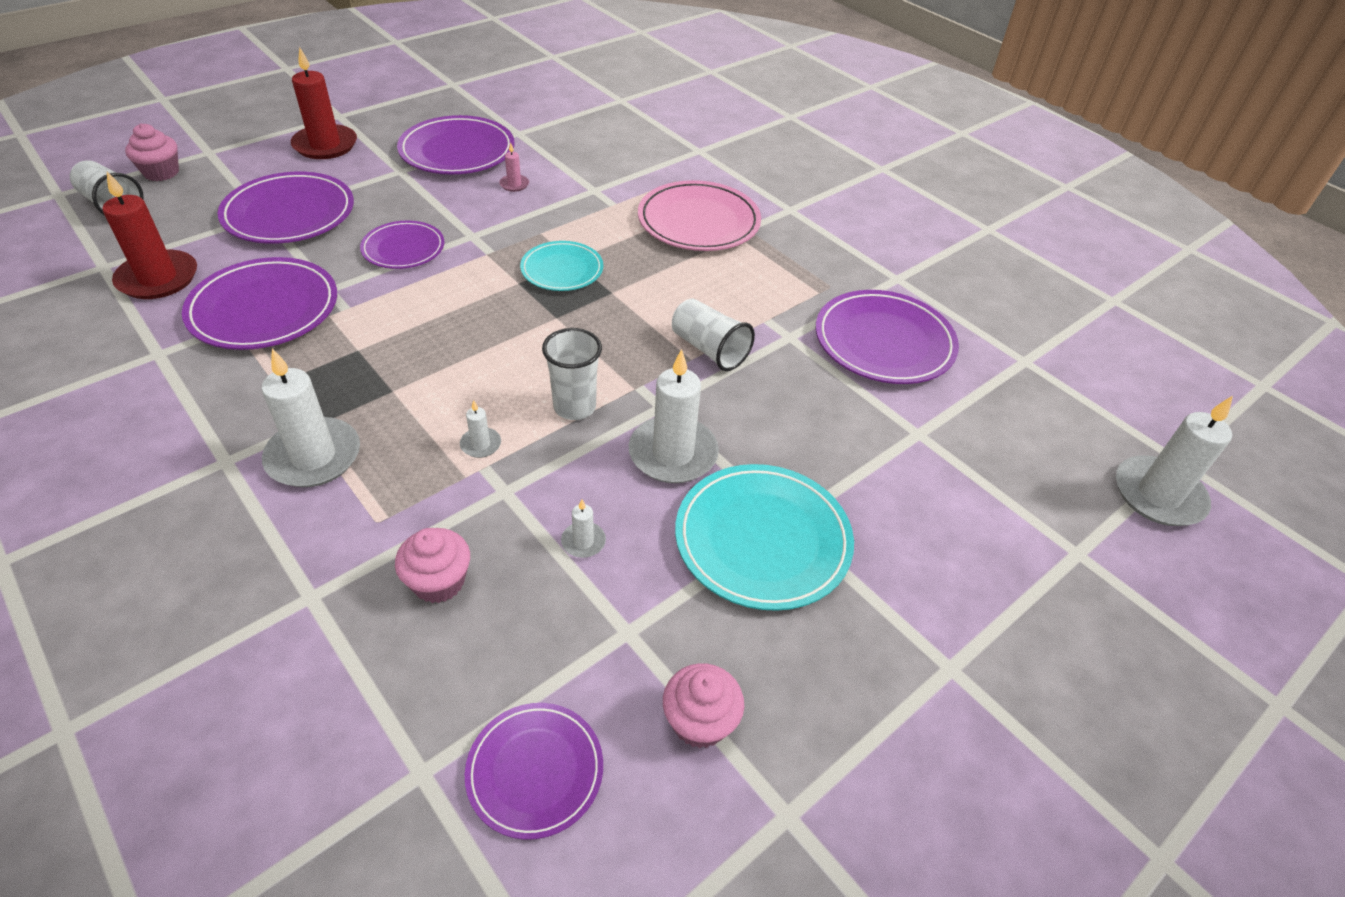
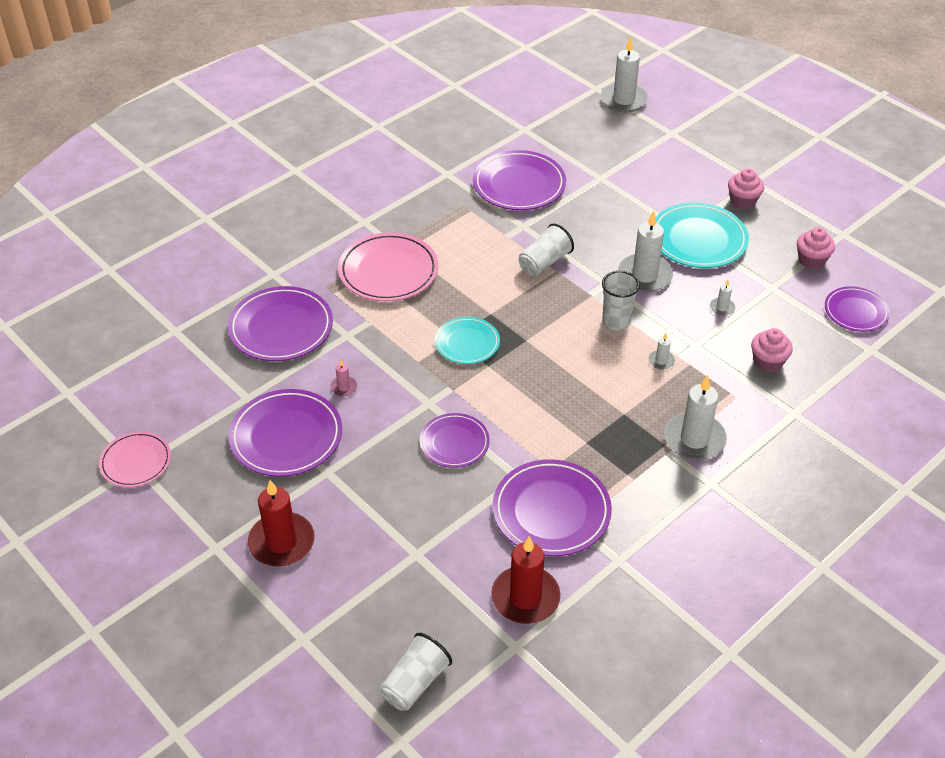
camera: 90 degrees left, 0 degrees up
(161, 172) = (349, 665): pink cupcake -> pink cupcake (743, 201)
(289, 214) = (412, 535): purple plate -> purple plate (281, 328)
(458, 83) = (136, 462): none -> pink plate

